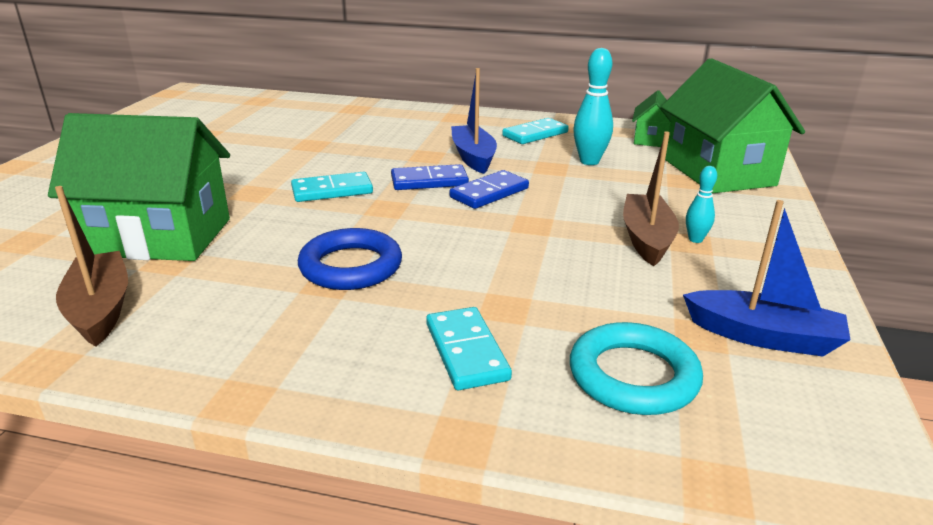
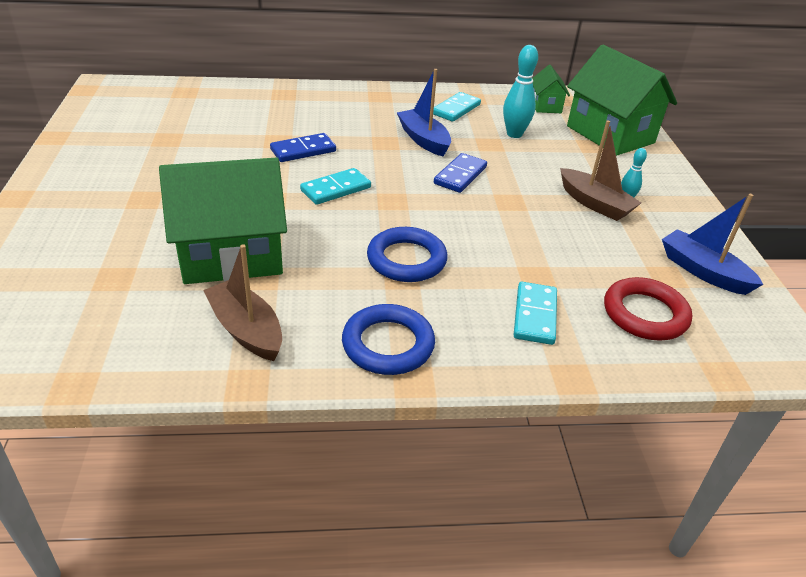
camera: 20 degrees left, 10 degrees up
(245, 352) = (388, 344): none -> blue ring
(429, 181) = (406, 169): blue domino -> blue domino (303, 150)
(466, 351) = (535, 315): turquoise domino -> turquoise domino turned 45 degrees clockwise
(633, 376) = (645, 314): turquoise ring -> red ring
(646, 239) = (594, 203): brown boat -> brown boat turned 150 degrees clockwise
(763, 336) = (703, 271): blue boat -> blue boat turned 135 degrees counterclockwise

